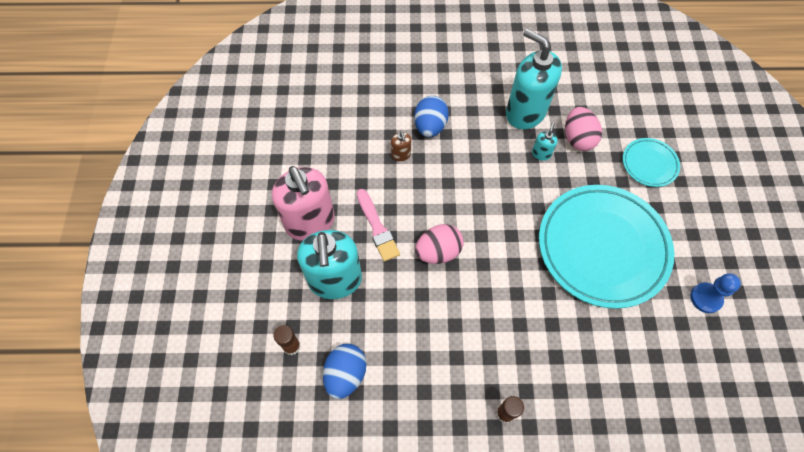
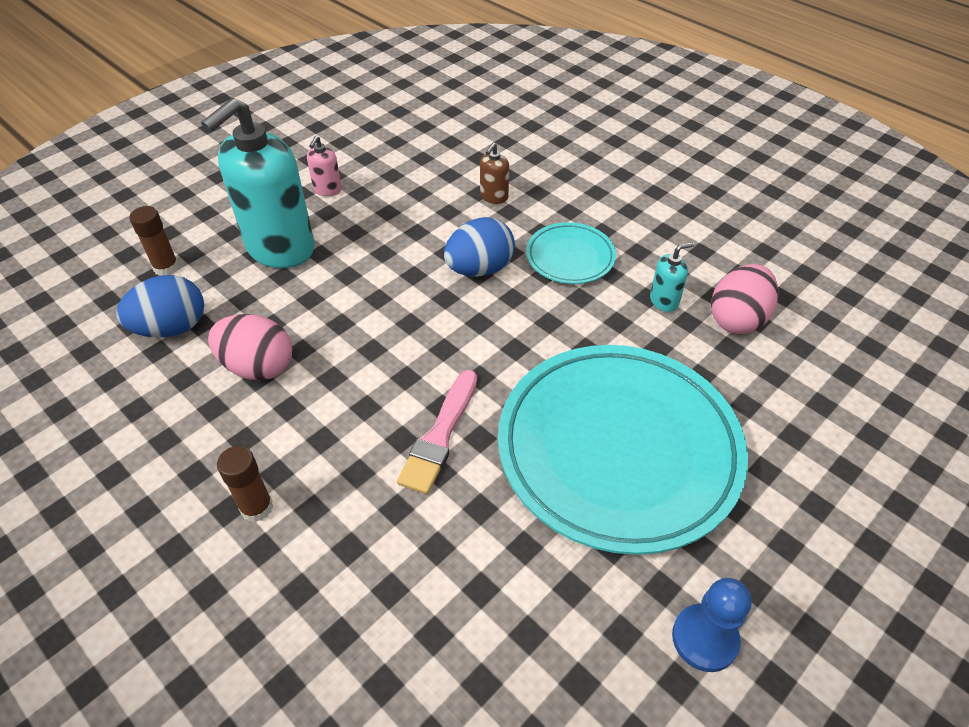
camera: 45 degrees right, 15 degrees down
(310, 222) = (327, 190): pink soap dispenser -> pink soap dispenser, size x0.41
(377, 228) = (381, 237): pink brush -> pink brush (440, 435)
(430, 126) = (560, 194): blue egg -> blue egg (479, 269)
(438, 251) = (412, 301): pink egg -> pink egg (258, 367)
(525, 112) = (696, 251): turquoise soap dispenser -> none
(649, 164) = (816, 415): turquoise plate -> turquoise plate (570, 257)

